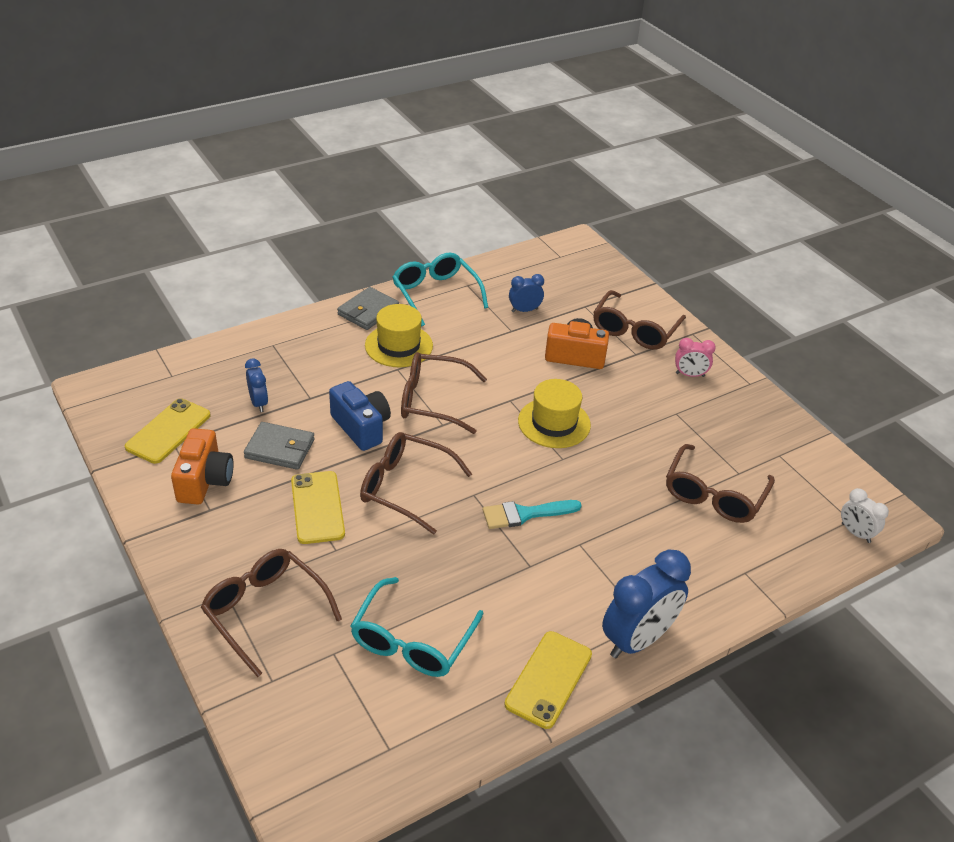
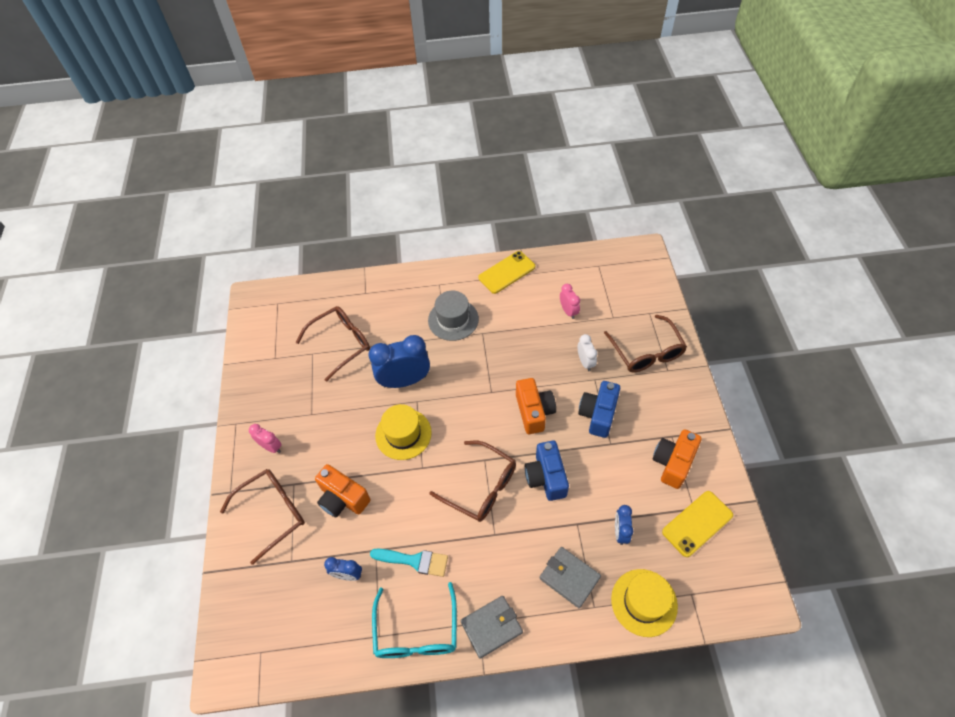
camera: 150 degrees left, 15 degrees up
(280, 449) = (613, 476): grey wallet -> grey wallet (569, 578)
(317, 507) = (598, 414): yellow phone -> blue camera
(399, 345) = (482, 564): yellow hat -> yellow hat (644, 602)
(405, 487) = (534, 411): brown glasses -> orange camera
(412, 640) = (568, 311): turquoise glasses -> pink clock
(525, 514) = (466, 367): turquoise brush -> turquoise brush (414, 561)
(585, 572) = (453, 319): none -> grey hat
(637, 639) = (450, 277): blue clock -> blue clock (404, 381)
(855, 533) = (283, 295): white clock -> white clock (585, 362)

